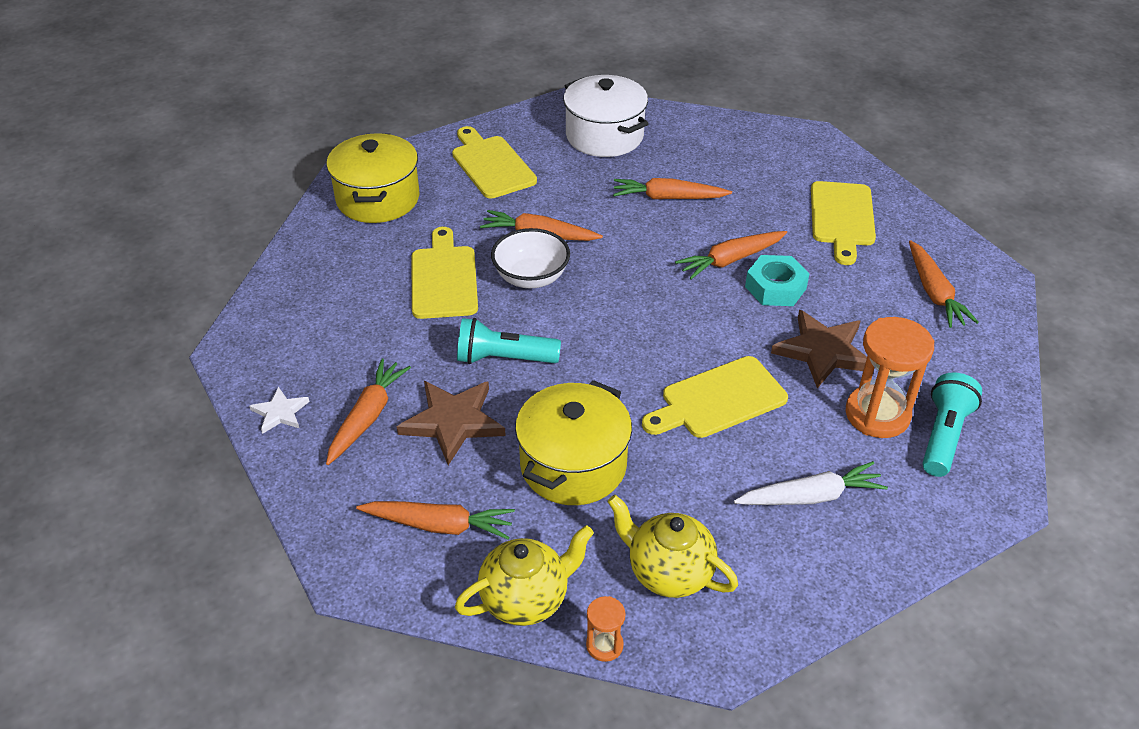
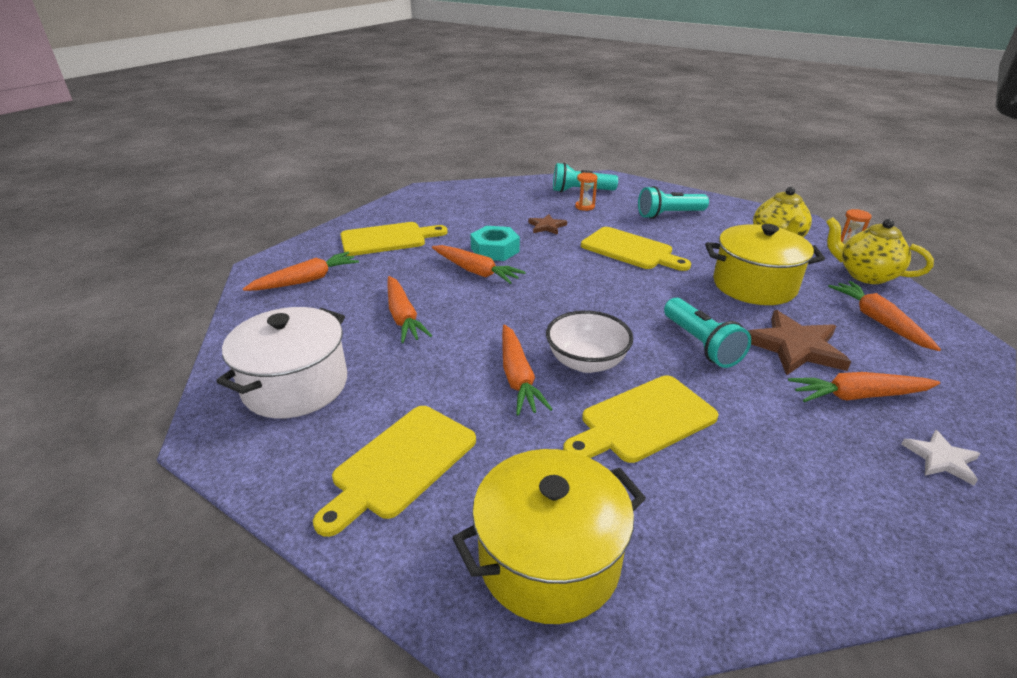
camera: 115 degrees left, 10 degrees down
(810, 496) = (669, 215): white carrot -> turquoise flashlight
(823, 351) = (547, 226): brown star -> brown star, size x0.55
(877, 414) = (585, 207): orange hourglass -> orange hourglass, size x0.48
(934, 292) = (455, 203): orange carrot -> orange carrot (306, 280)

